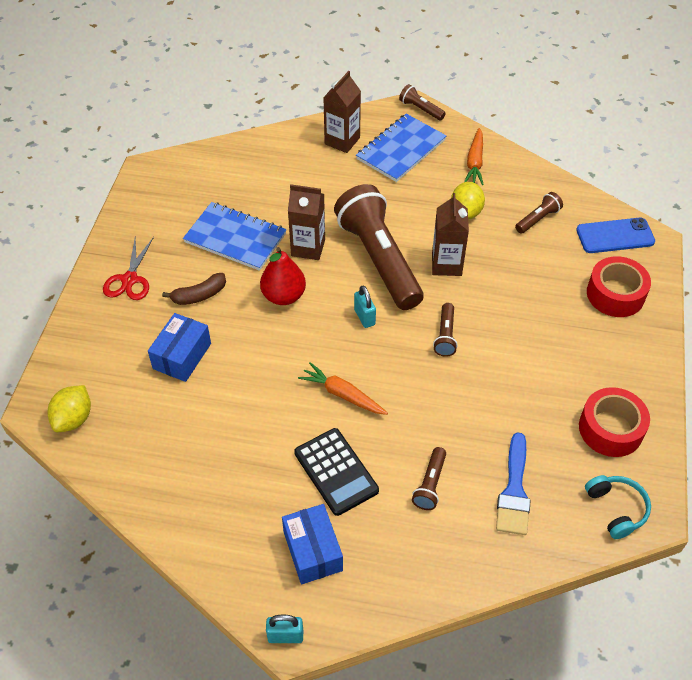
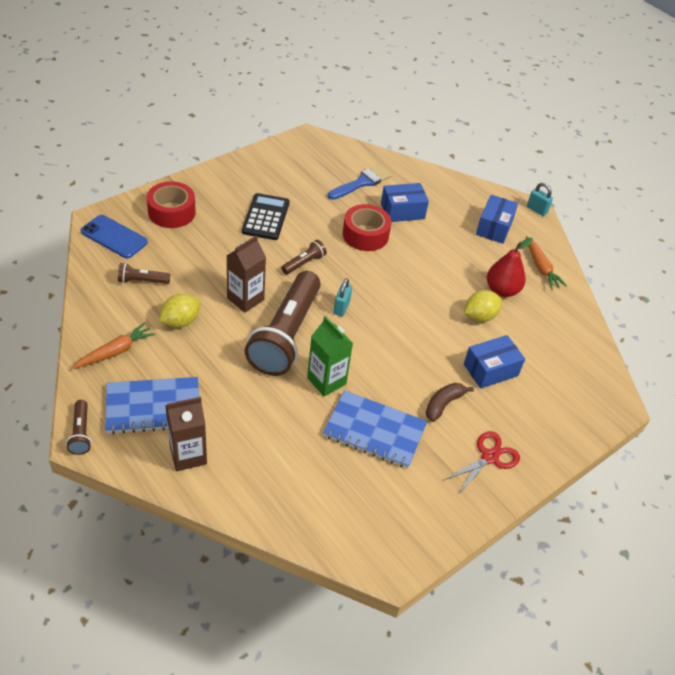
camera: 145 degrees left, 5 degrees down
(74, 419) = (595, 381): yellow lemon -> yellow lemon (479, 316)
(199, 295) = (443, 404): brown banana -> brown banana turned 60 degrees counterclockwise
(235, 238) = (374, 431): blue notebook -> blue notebook turned 45 degrees counterclockwise
(283, 296) = (381, 359): red pear -> red pear (502, 290)
(308, 247) = (326, 381): brown carton -> green carton
(336, 472) = (448, 248): black calculator -> black calculator (266, 217)
(342, 394) = (405, 278): orange carrot -> orange carrot (541, 268)
(430, 484) = (402, 211): brown flashlight -> blue box
(610, 429) = (277, 169): red tape -> red tape (365, 235)
(616, 509) = (322, 147): turquoise headphones -> none

